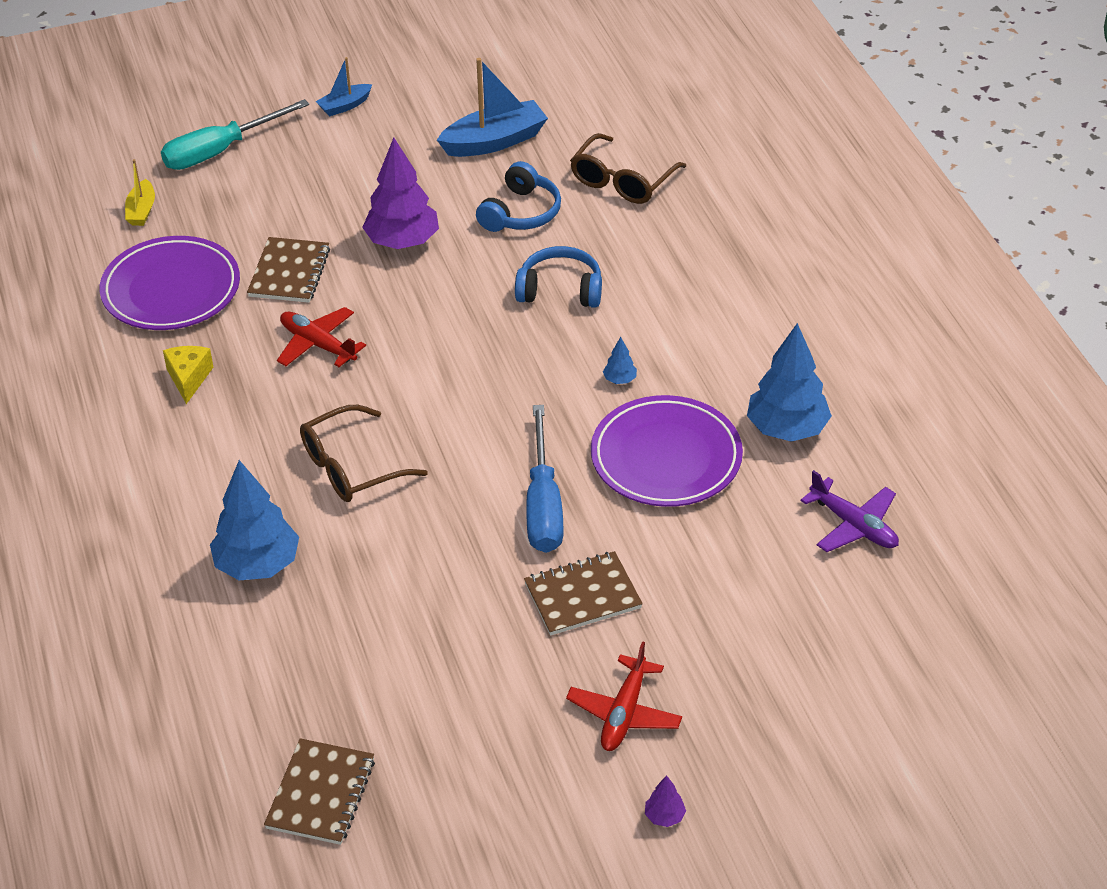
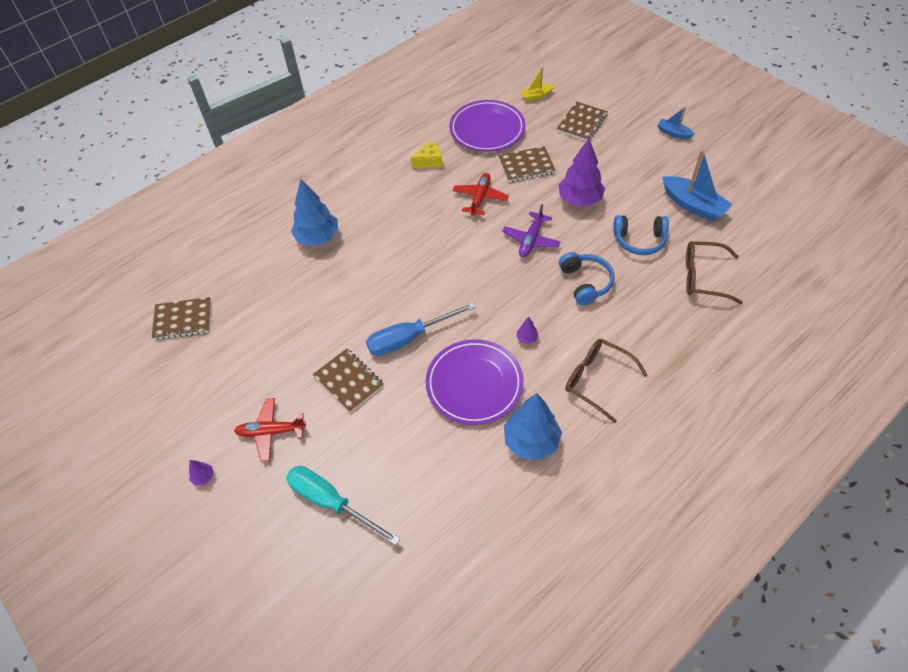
camera: 70 degrees right, 10 degrees up
(220, 151) = (600, 103): turquoise screwdriver -> turquoise screwdriver (331, 502)
(246, 185) = (582, 123): none -> brown notebook
(350, 467) = (399, 246): brown glasses -> brown glasses (597, 380)
(619, 380) = (527, 338): blue tree -> purple tree
(854, 525) = (464, 508): purple plane -> purple plane (531, 240)

